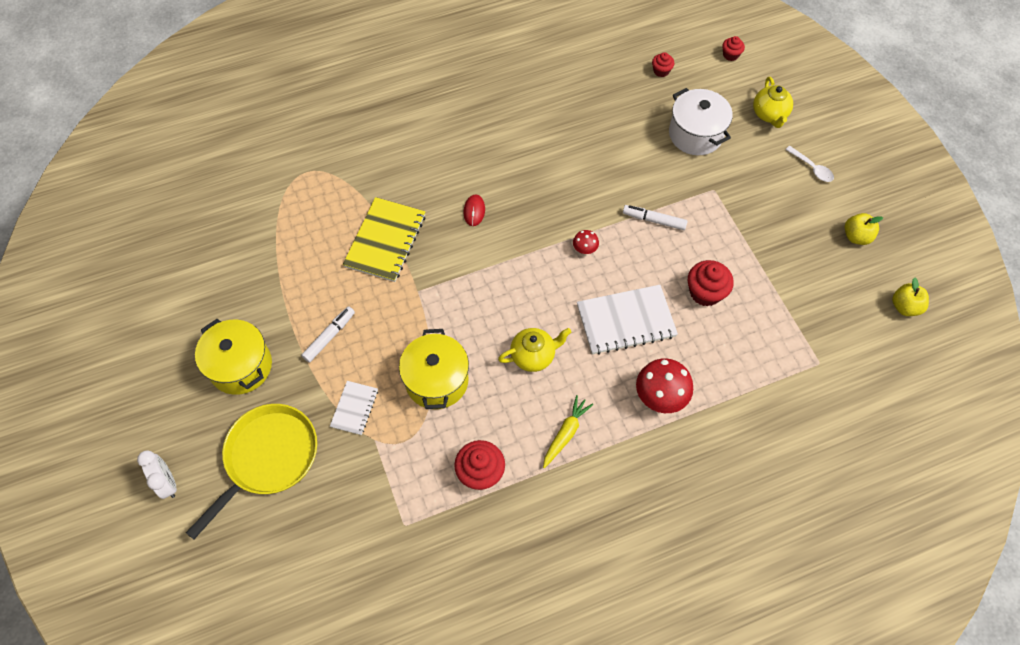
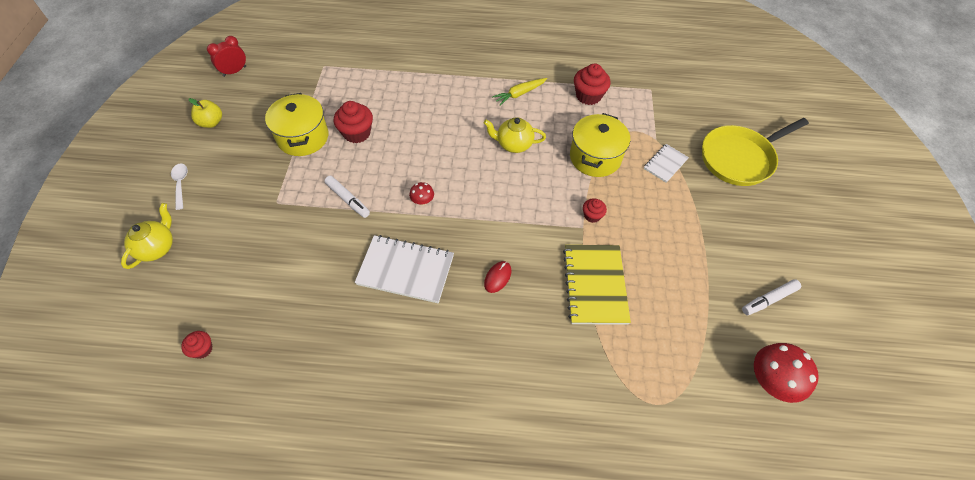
camera: 155 degrees left, 5 degrees down
(168, 483) = (819, 171): white clock -> none
(241, 366) = (755, 229): yellow pot -> yellow pot (303, 137)
(329, 336) = (672, 222): white marker -> white marker (768, 300)
(385, 241) = (595, 285): yellow notebook -> yellow notebook turned 45 degrees counterclockwise
(626, 321) = (430, 139): white notebook -> white notebook (405, 270)
(660, 397) = (442, 88): red mushroom -> red mushroom (770, 381)
(695, 134) = (240, 260): white pot -> none
(730, 55) = (116, 333): red cupcake -> red cupcake (592, 216)
(904, 307) = (234, 71): yellow apple -> red clock

